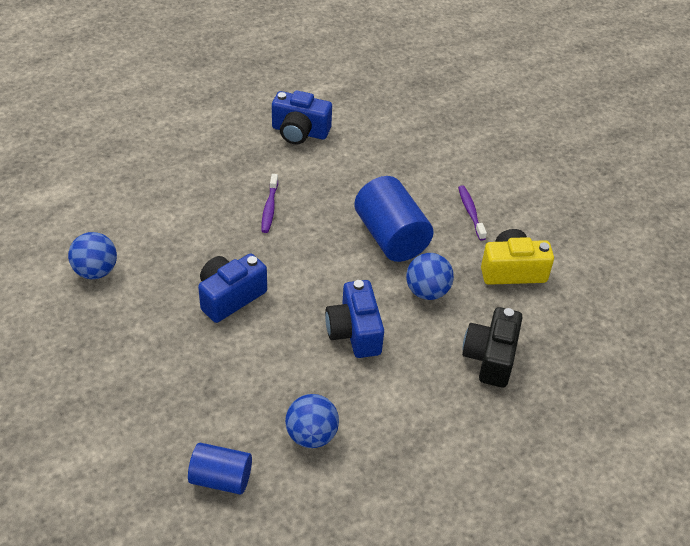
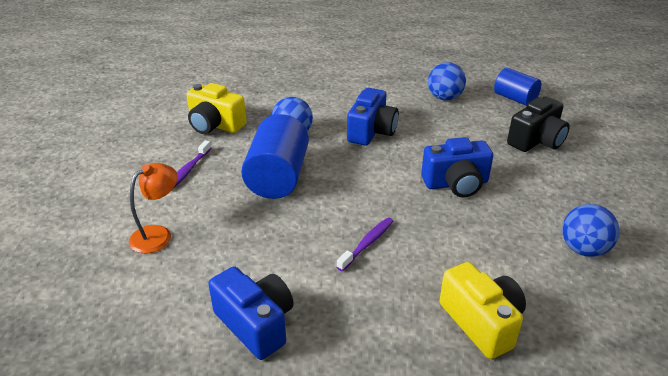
camera: 145 degrees left, 10 degrees down
(158, 185) = (481, 322): none -> yellow camera
(423, 155) = (158, 234): none -> orange lamp
(490, 358) = (294, 93): black camera -> black camera (536, 141)

